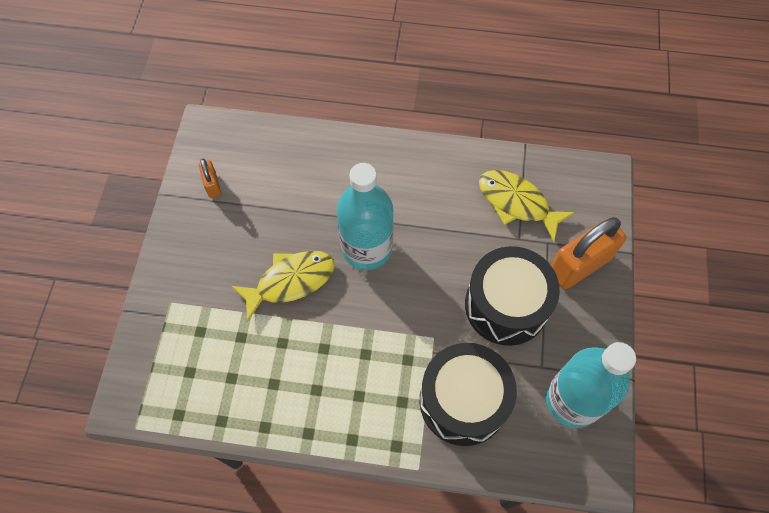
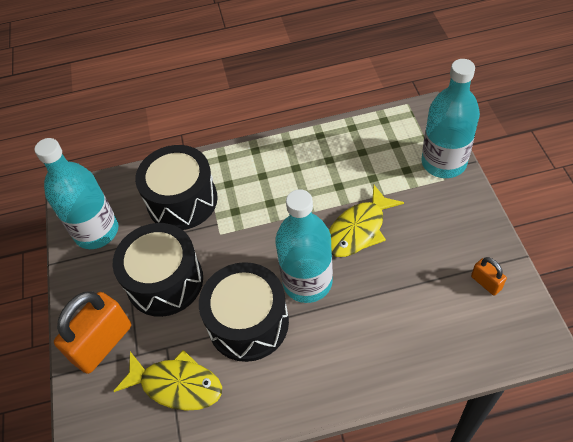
camera: 165 degrees right, 10 degrees down
(156, 323) = (443, 162): none -> turquoise bottle
(437, 232) = (248, 323): none -> black drum

